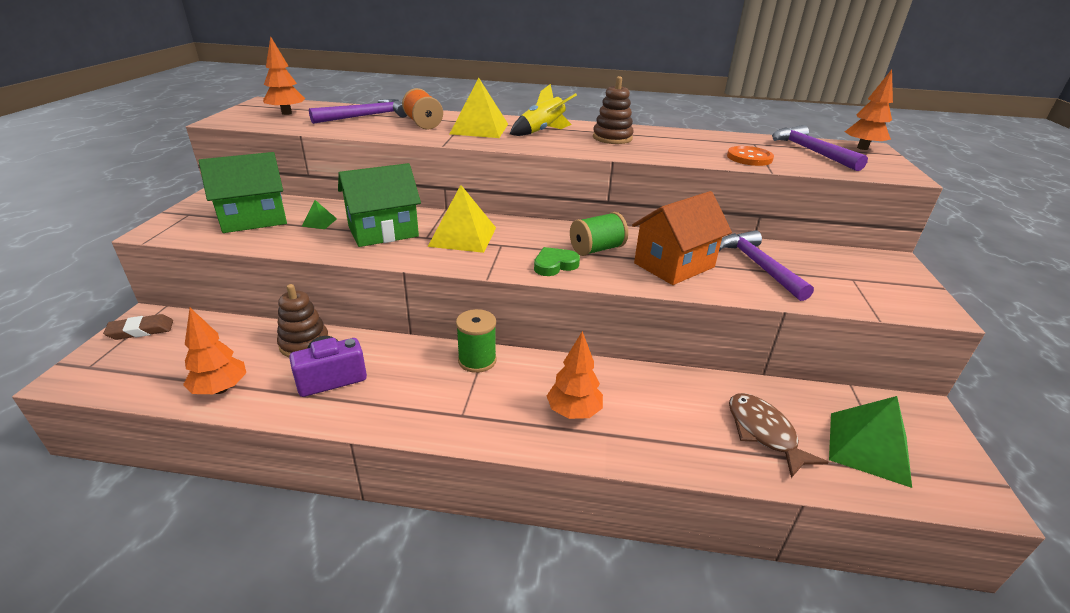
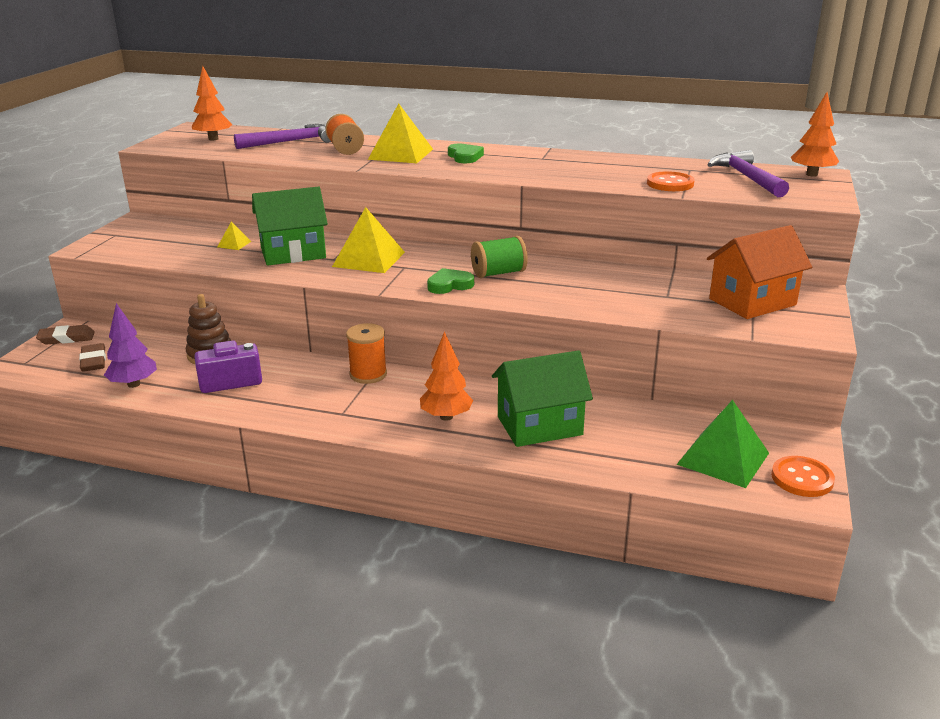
camera: 10 degrees right, 5 degrees down
(172, 359) = (93, 361): none -> brown eraser
(220, 389) = (134, 384): orange tree -> purple tree
(254, 219) = (174, 240): green house -> green house (539, 426)
(319, 222) = (234, 244): green pyramid -> yellow pyramid
(477, 360) = (368, 374): green spool -> orange spool
(542, 131) = (465, 157): yellow rocket -> green heart
(612, 138) = (535, 163): brown stacking toy -> none
(674, 265) = (570, 288): orange house -> orange house (752, 302)
(758, 266) = (659, 292): purple hammer -> none
(764, 433) = (624, 442): brown fish -> none
(956, 469) = (802, 478): none -> orange button

